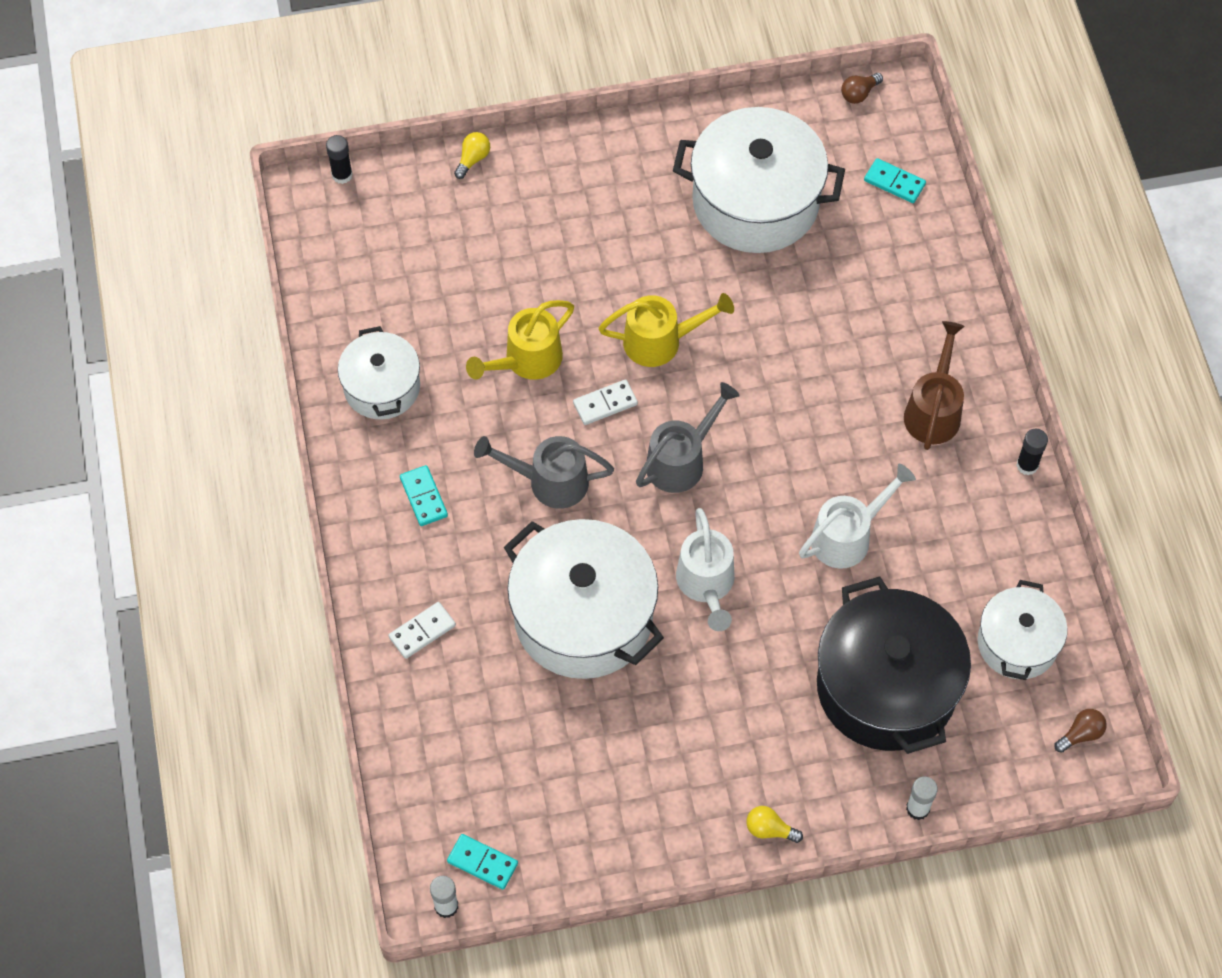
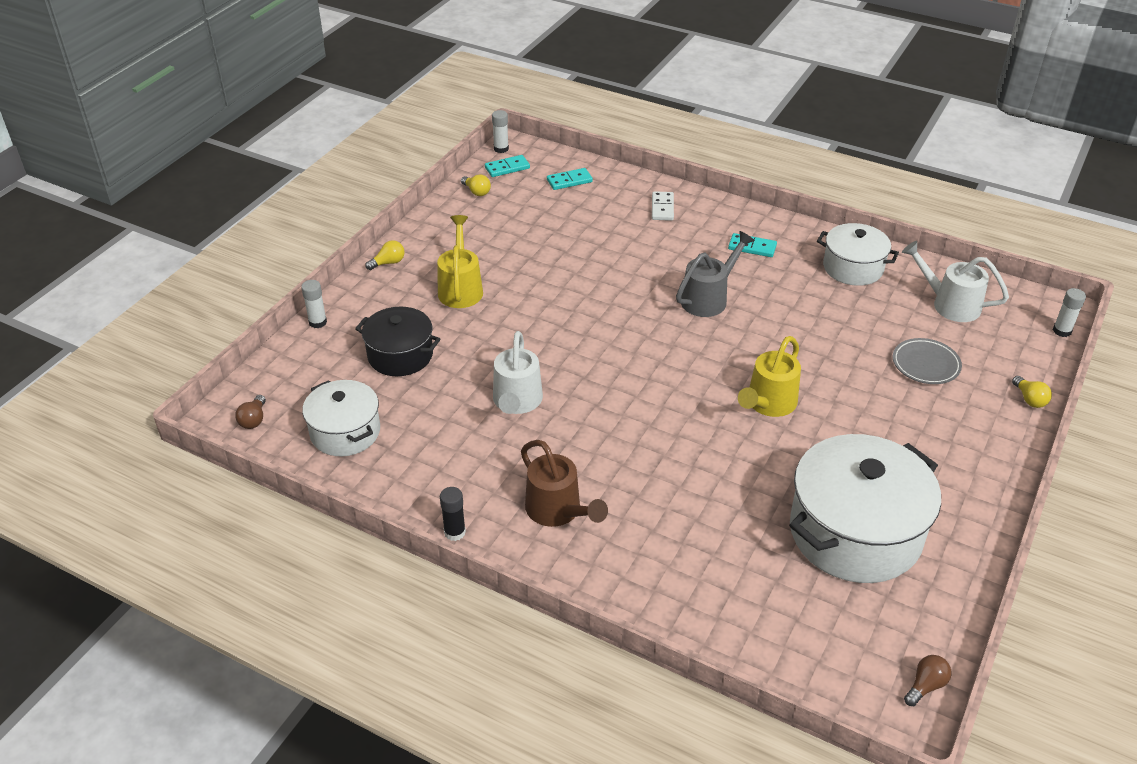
camera: 130 degrees right, 20 degrees down
(342, 175) = (1062, 331): black glue stick -> white glue stick
(492, 253) = (925, 364): none -> grey plate
(526, 361) = (814, 334): yellow watering can -> yellow watering can (460, 288)
(561, 854) = (476, 192): none -> yellow light bulb
(583, 617) = (600, 265): white pot -> none
(605, 404) = (743, 351): white domino -> none
(682, 460) = (661, 361): grey watering can -> none
(706, 585) = (560, 322): white watering can -> white watering can (949, 304)
(859, 94) = (925, 686): brown light bulb -> brown light bulb turned 45 degrees clockwise
(886, 687) = (400, 355): black pot -> black pot, size x0.58
(894, 182) = (798, 640): turquoise domino -> turquoise domino (569, 181)

